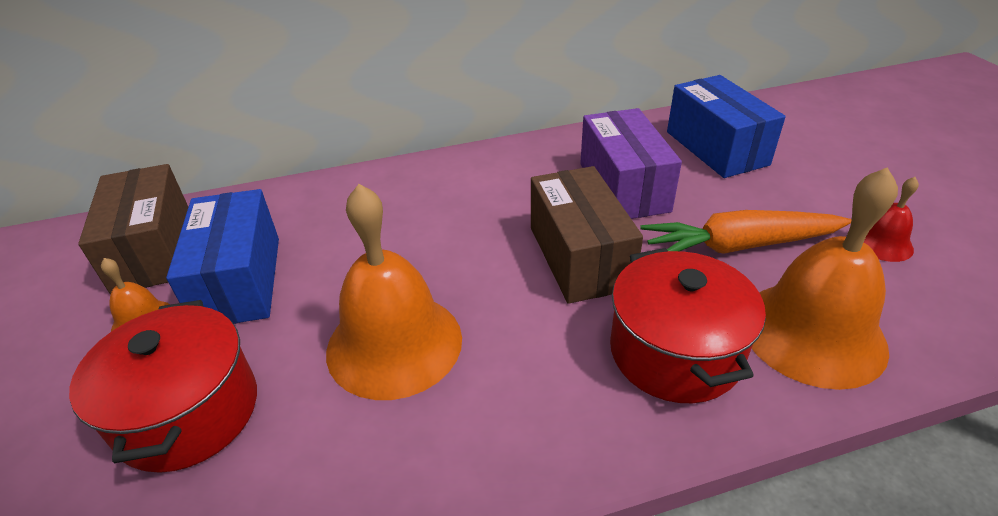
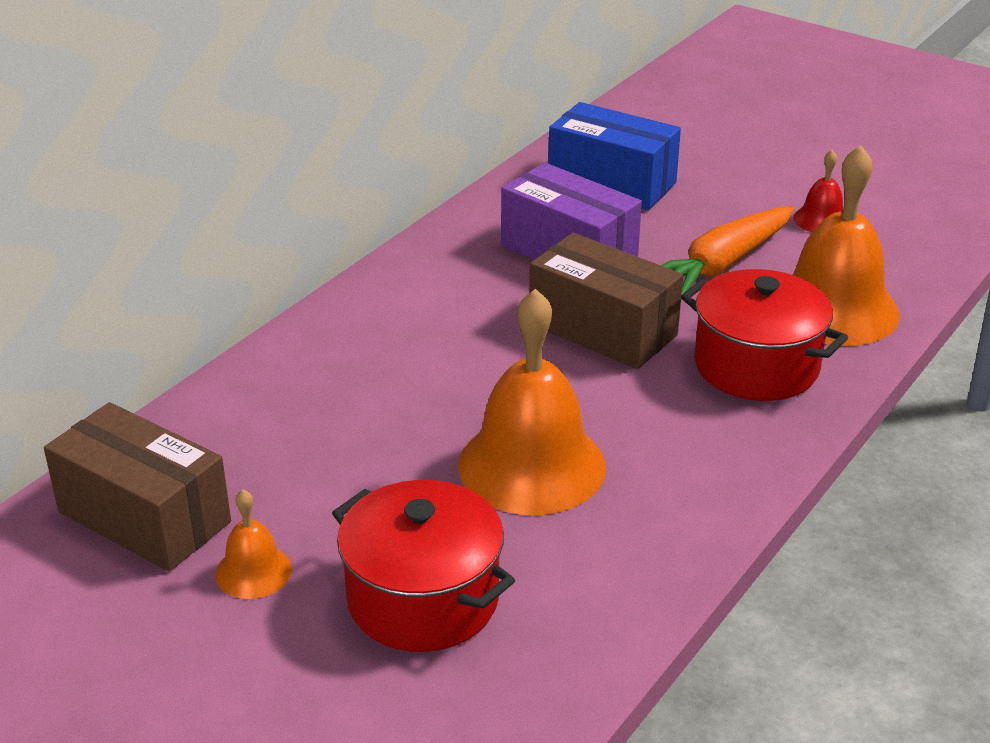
camera: 40 degrees left, 5 degrees down
(239, 281) = (299, 494): blue box -> none

